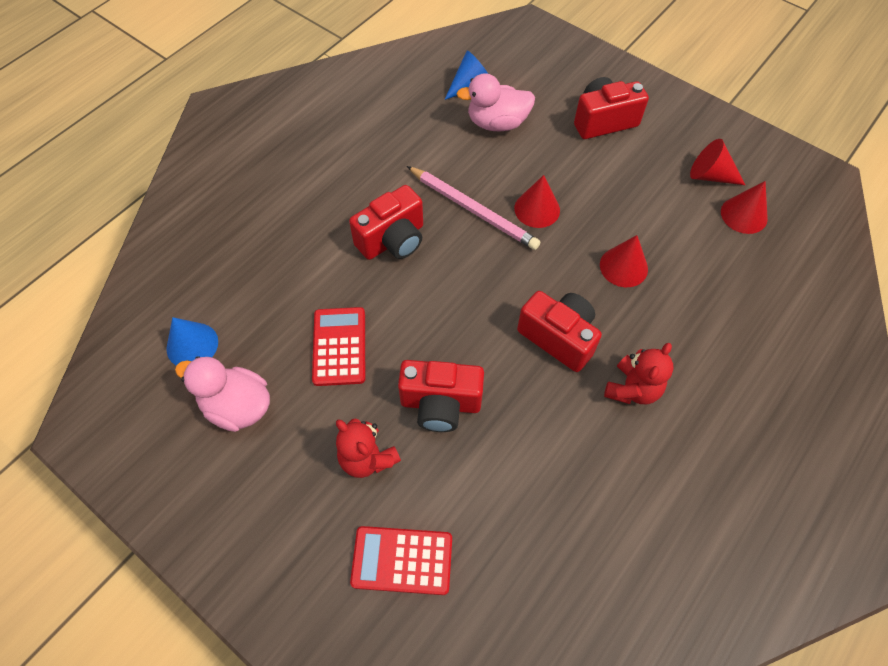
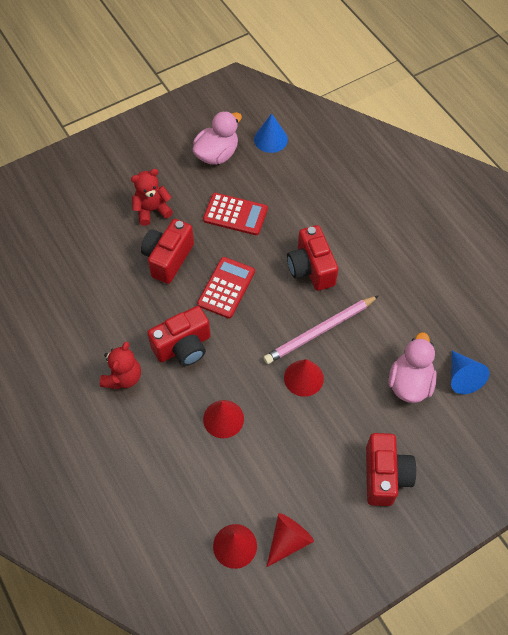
camera: 110 degrees right, 0 degrees up
(402, 560) = (84, 211): red calculator -> red calculator (226, 288)
(632, 389) = (123, 377): red teddy bear -> red teddy bear turned 120 degrees counterclockwise

